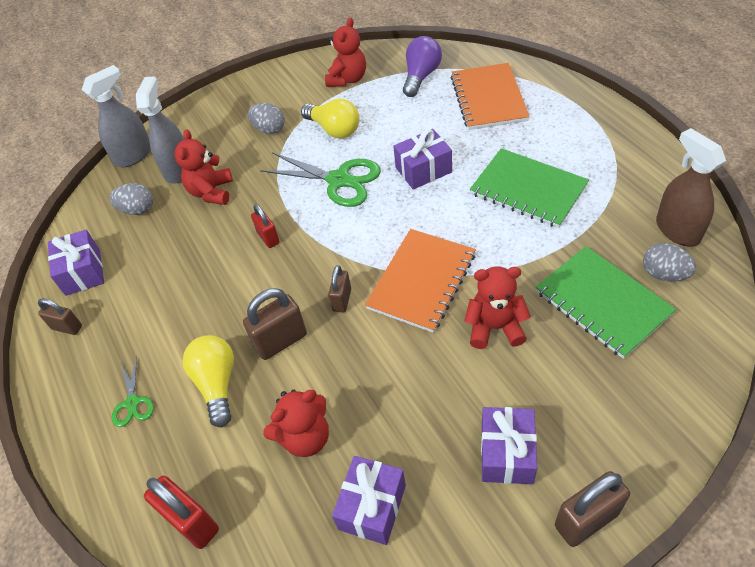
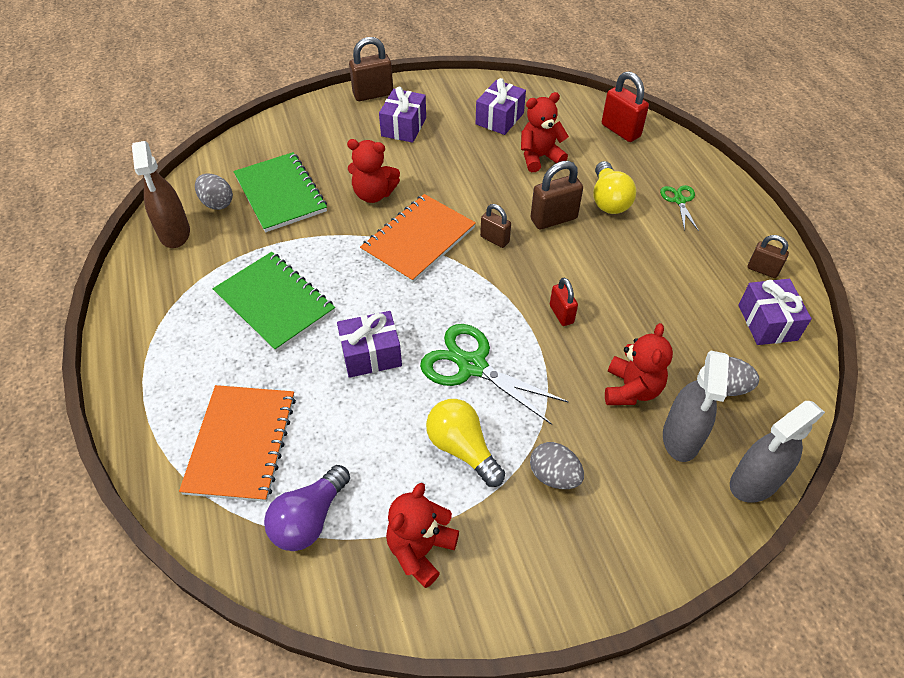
camera: 175 degrees left, 0 degrees up
(342, 300) = (494, 239): brown padlock -> brown padlock turned 75 degrees counterclockwise

